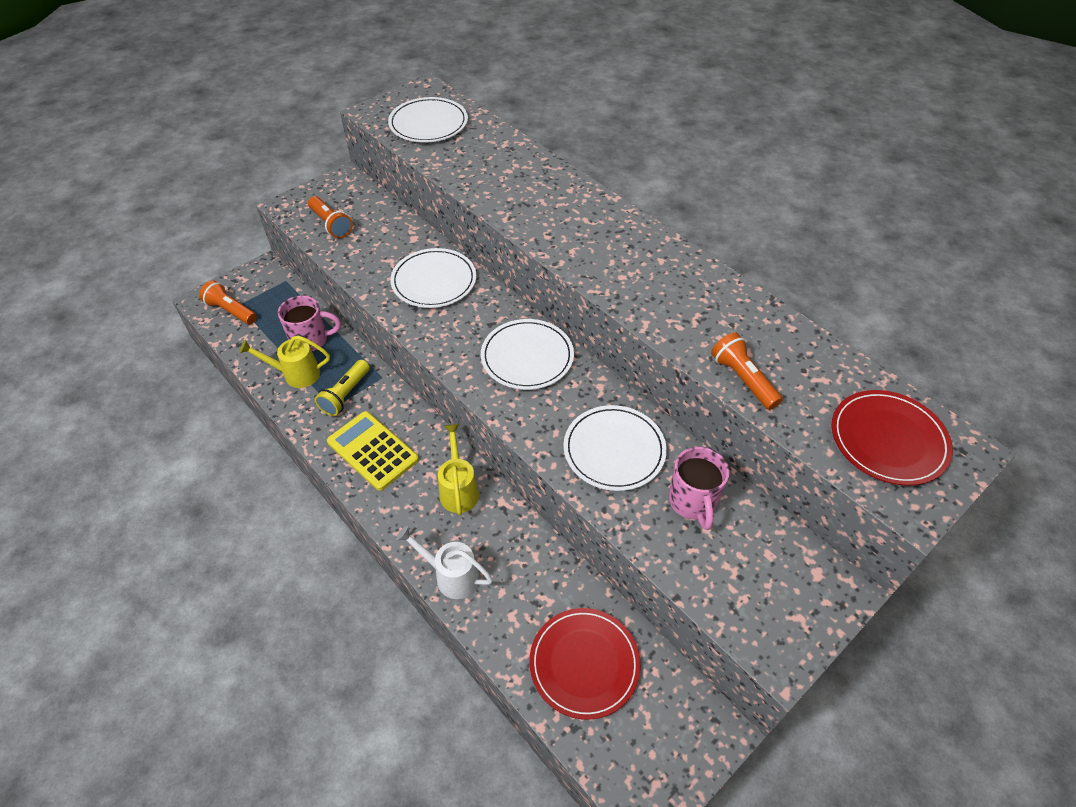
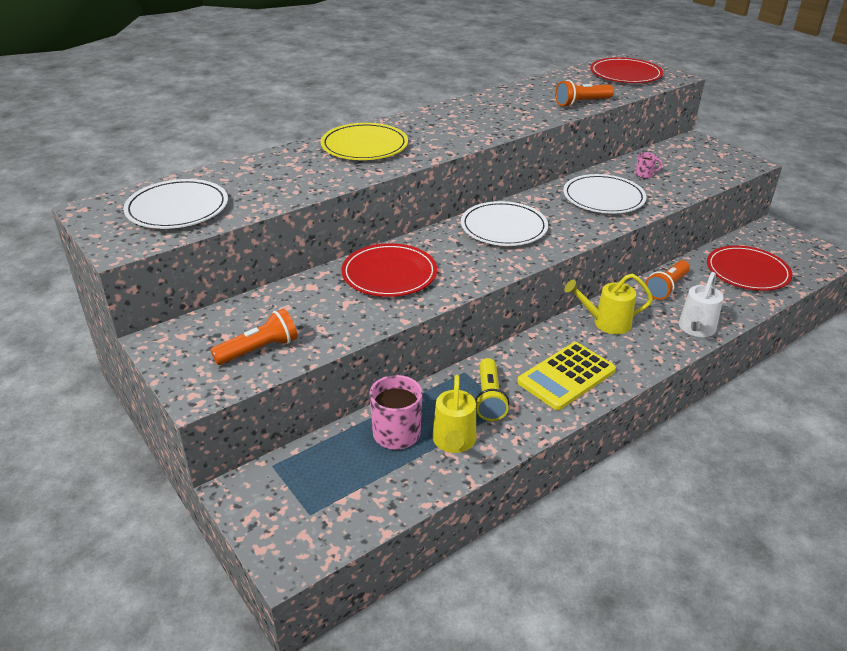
camera: 85 degrees left, 15 degrees down
(231, 311) = (321, 522): orange flashlight -> orange flashlight (666, 287)
(345, 395) = (489, 399): yellow flashlight -> yellow flashlight turned 60 degrees clockwise
(434, 281) = (389, 274): white plate -> red plate
(563, 204) = (364, 146): none -> yellow plate
(692, 502) = (644, 174): pink mug -> pink mug, size x0.49

